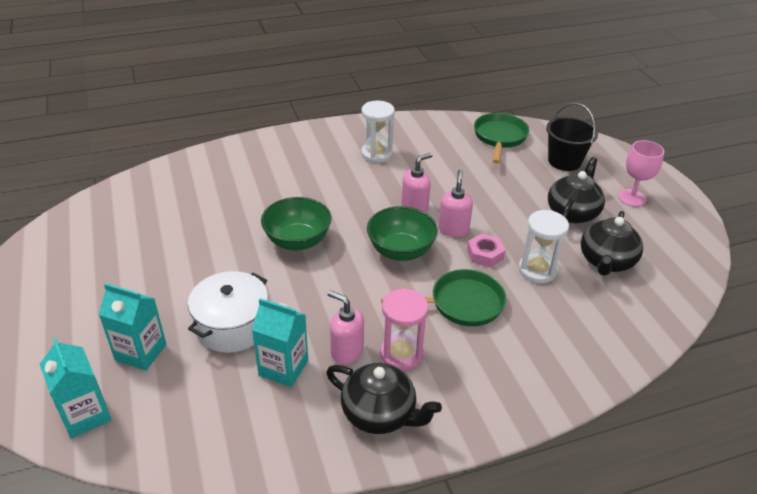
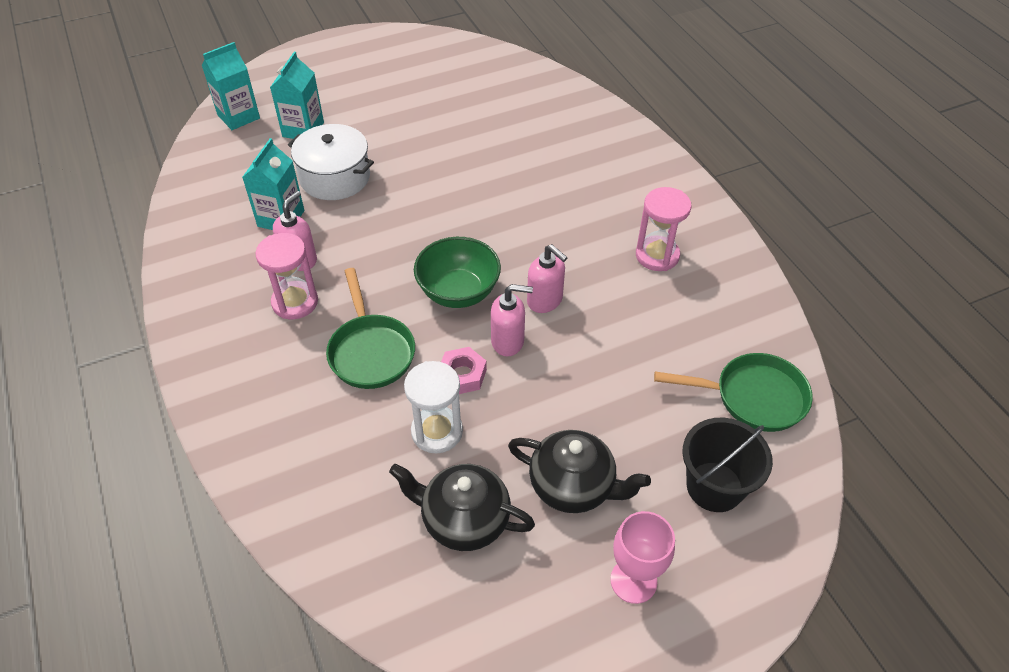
camera: 85 degrees right, 10 degrees up
(297, 241) = (464, 204): green bowl -> none
(377, 154) = (657, 255): white hourglass -> pink hourglass
(380, 414) = (220, 291): black teapot -> none

